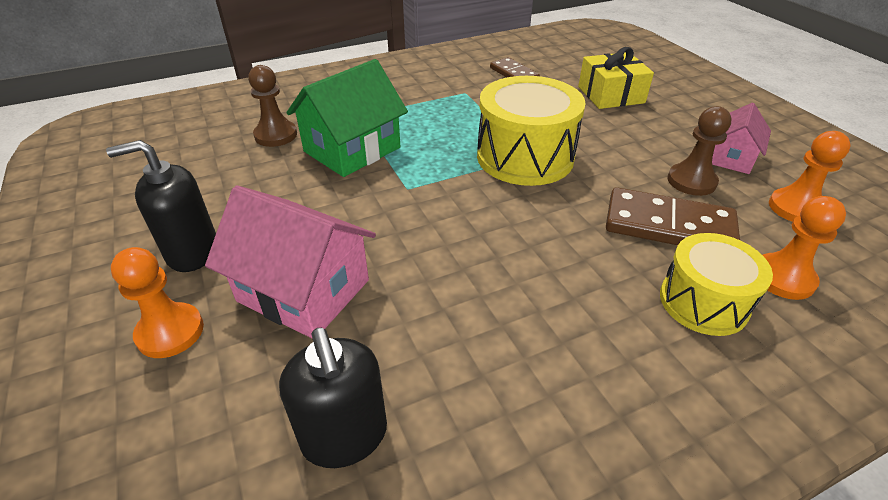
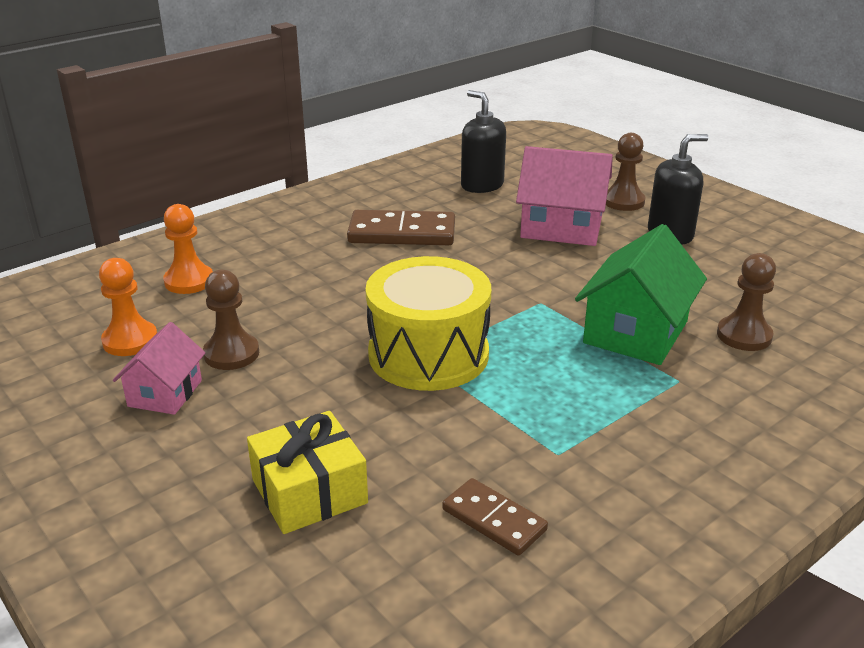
camera: 165 degrees right, 10 degrees down
(170, 332) = (623, 201): orange pawn -> brown pawn
(669, 226) = (273, 306): brown domino -> brown domino (402, 233)
(703, 302) = (263, 259): yellow drum -> none

